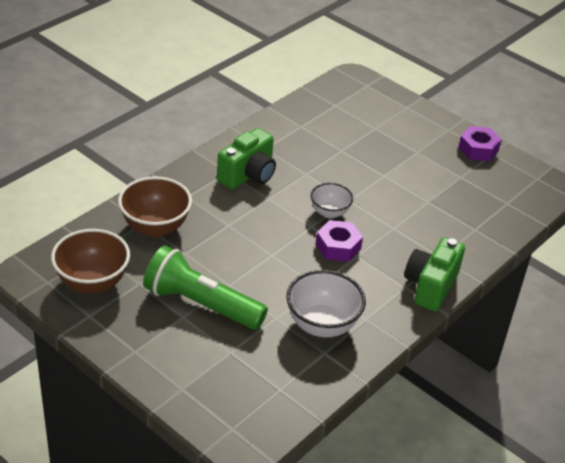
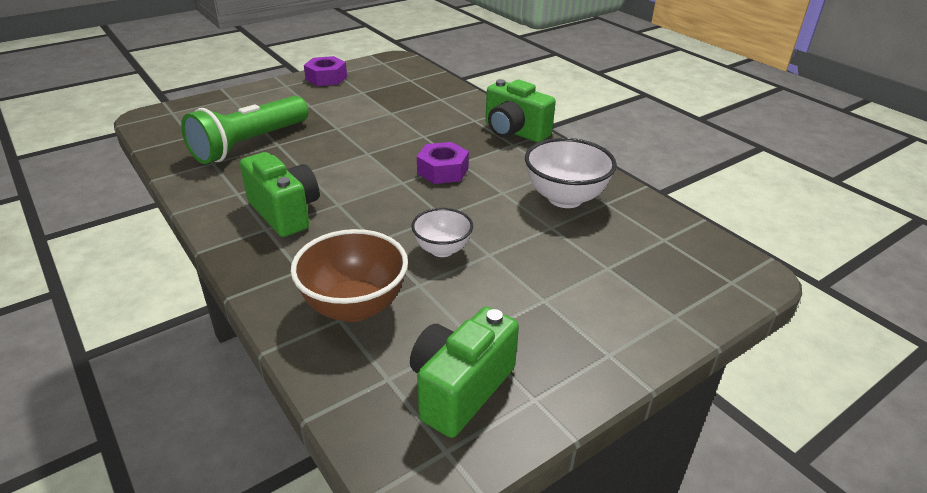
camera: 75 degrees left, 5 degrees down
(92, 282) = (460, 389): brown bowl -> green camera
(201, 304) = (522, 281): green flashlight -> green flashlight (249, 144)
(329, 212) = (384, 167): white bowl -> white bowl (442, 250)

